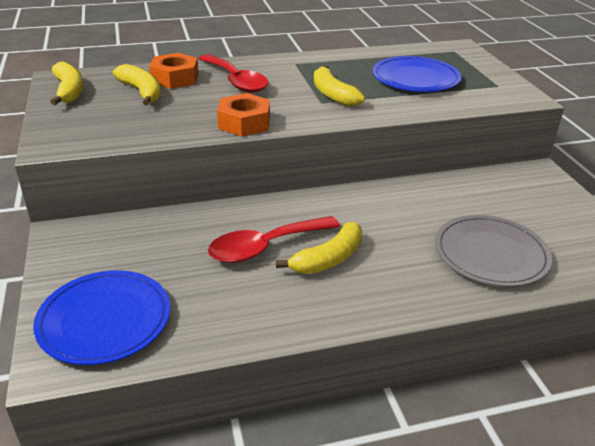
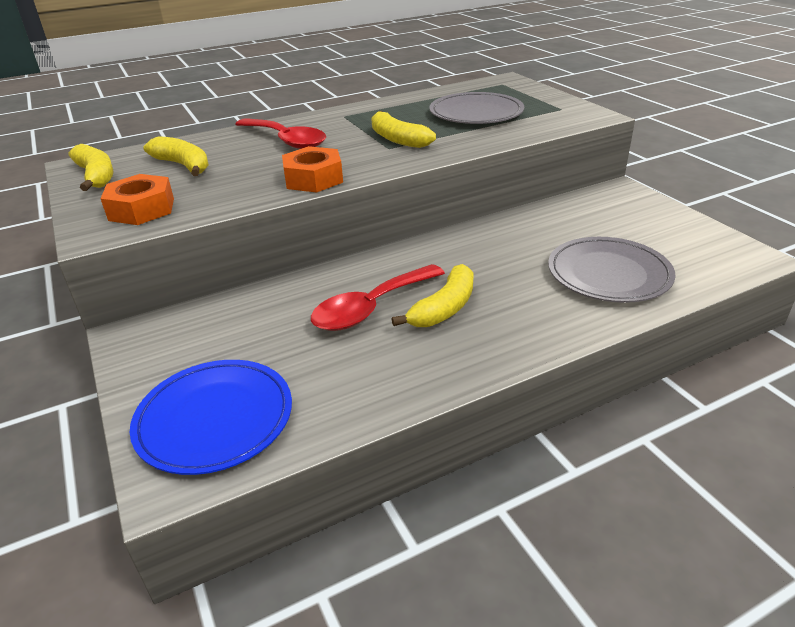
camera: 10 degrees left, 0 degrees up
(175, 78) = (216, 147): orange nut -> orange nut (141, 209)
(415, 78) = (476, 113): blue plate -> grey plate

